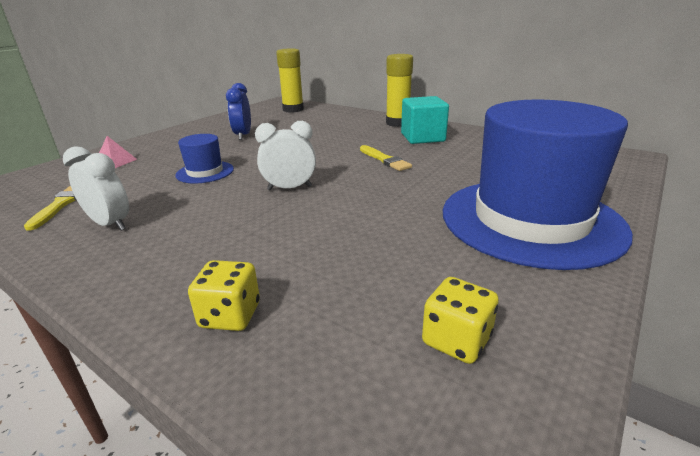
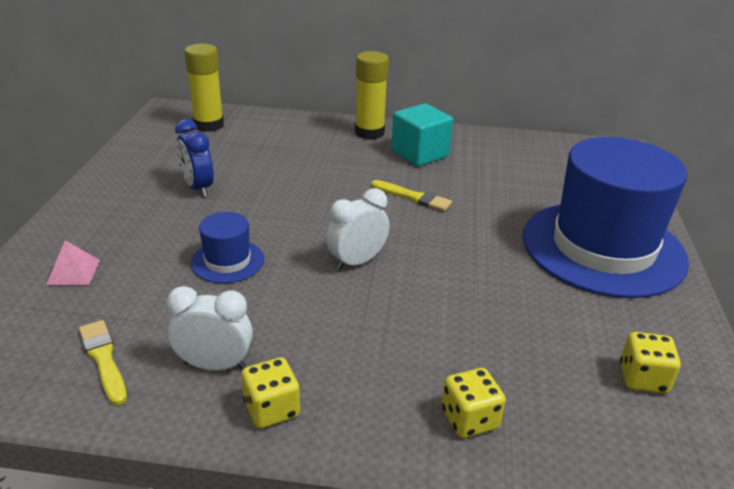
camera: 30 degrees left, 5 degrees up
(102, 259) = (271, 409): none -> yellow dice

